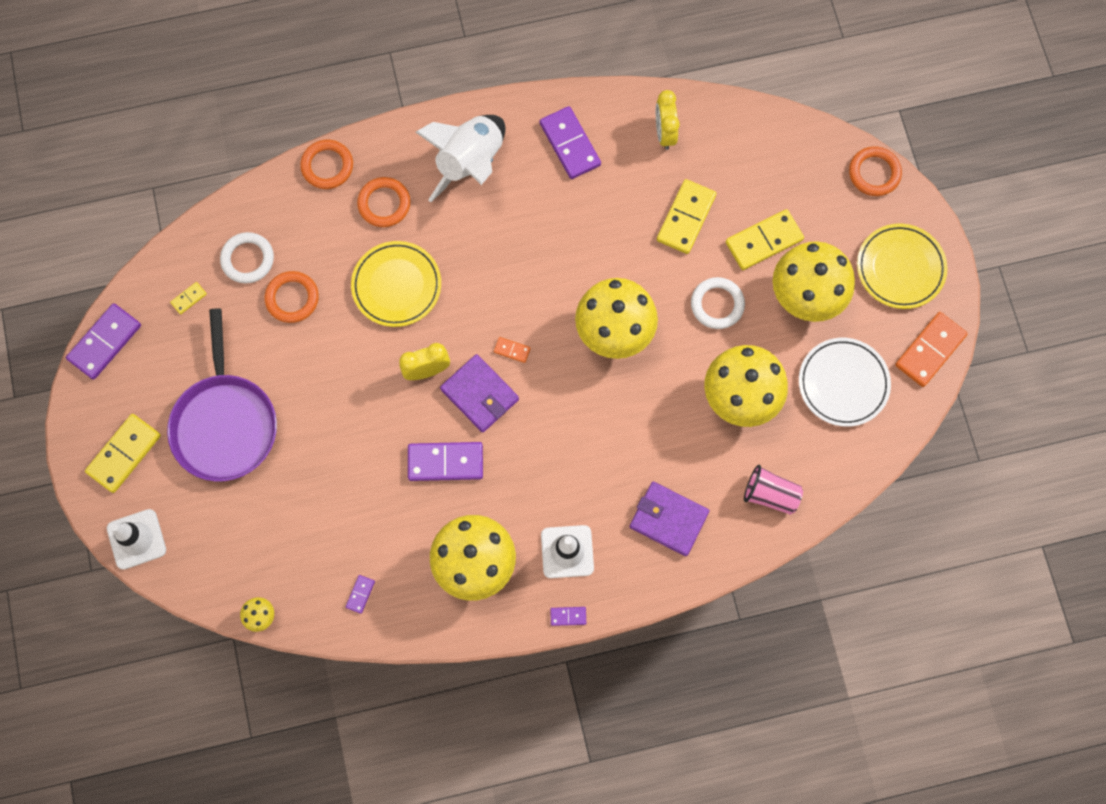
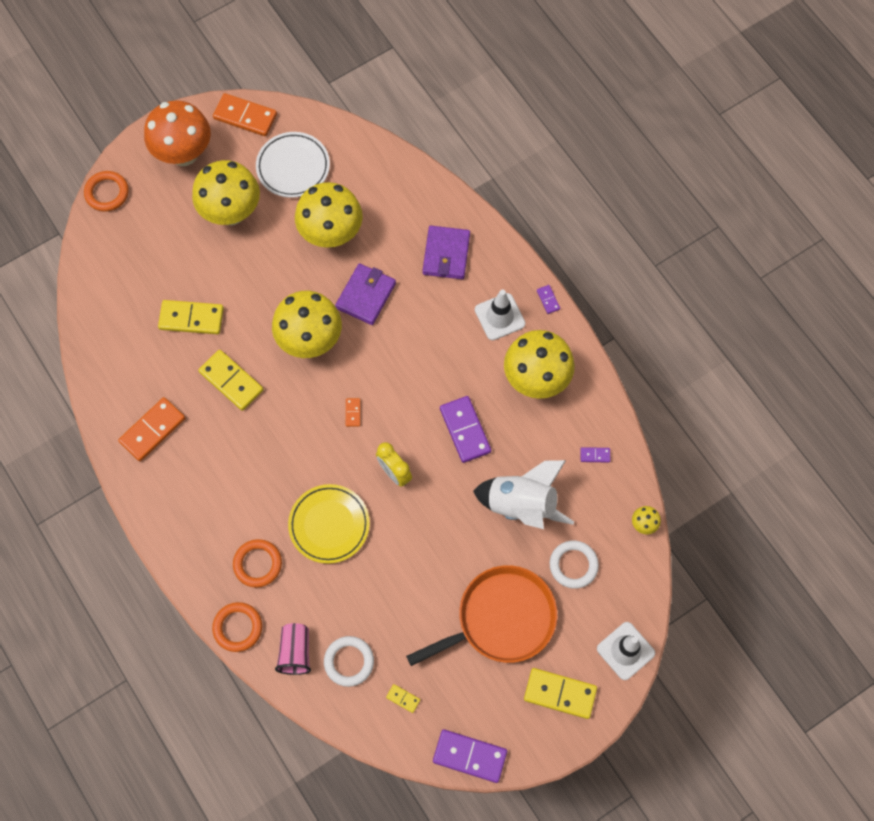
camera: 110 degrees left, 5 degrees down
(225, 423) = (501, 619): purple pan -> orange pan
(292, 298) = (371, 608): orange ring -> none
(470, 163) = (195, 505): white rocket -> white rocket (522, 505)
(480, 394) = (399, 424): purple wallet -> purple wallet (365, 295)
(570, 144) = (152, 430): purple domino -> orange domino
(664, 133) = (119, 359): yellow clock -> none
(717, 304) = (259, 273): white ring -> white ring (573, 565)
(764, 241) = (193, 255): yellow domino -> yellow domino (231, 381)
(770, 494) = (399, 191): pink cup -> pink cup (295, 652)
(900, 268) = (184, 153): yellow plate -> orange mushroom

